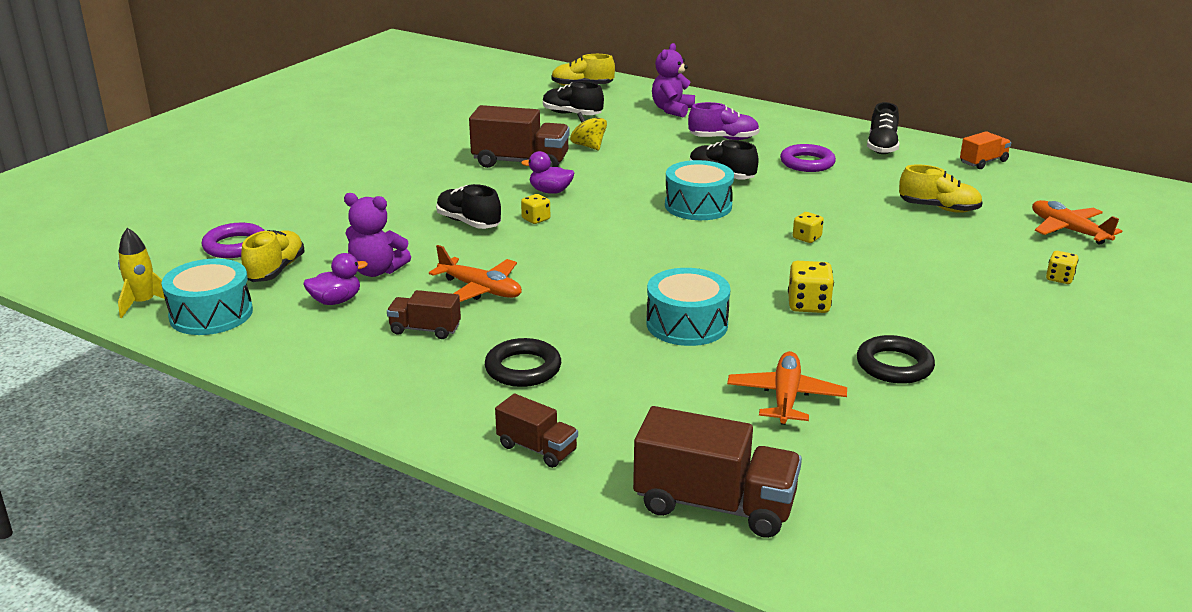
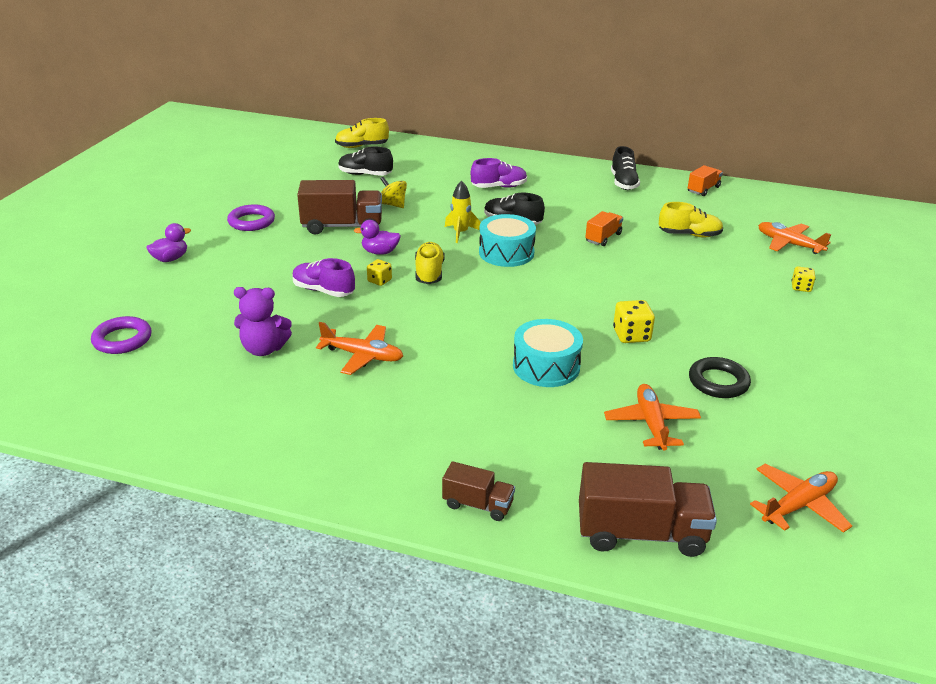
camera: 15 degrees left, 5 degrees up
(144, 303) = (60, 411): yellow rocket -> yellow rocket (460, 233)
(211, 314) = (131, 414): turquoise drum -> none
(275, 270) = (171, 360): yellow shoe -> yellow shoe (429, 273)
(336, 301) = (240, 384): purple duck -> purple duck (170, 259)
(425, 329) = (332, 402): brown truck -> none
(468, 222) = (323, 291): black shoe -> purple shoe
(523, 368) = (432, 428): black ring -> none
(672, 110) = (446, 163): purple teddy bear -> none
(806, 238) = (603, 273): yellow dice -> none
(807, 163) = (573, 203): purple ring -> purple ring (251, 222)
(825, 201) = (603, 238): none -> orange truck
(930, 506) = (798, 505): none -> orange plane

